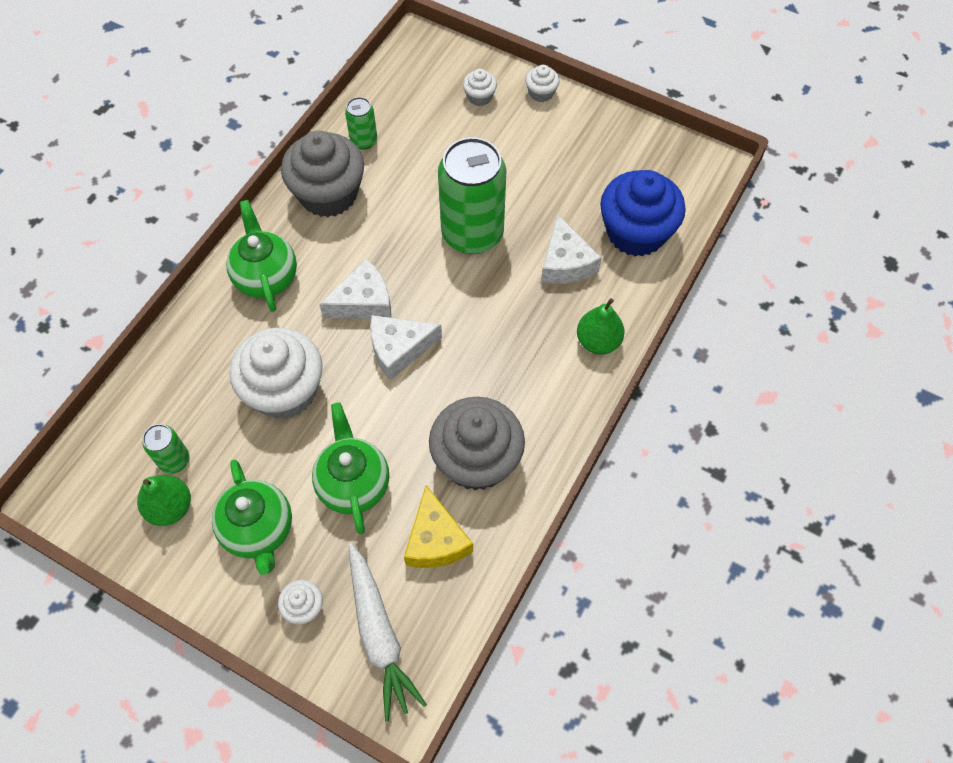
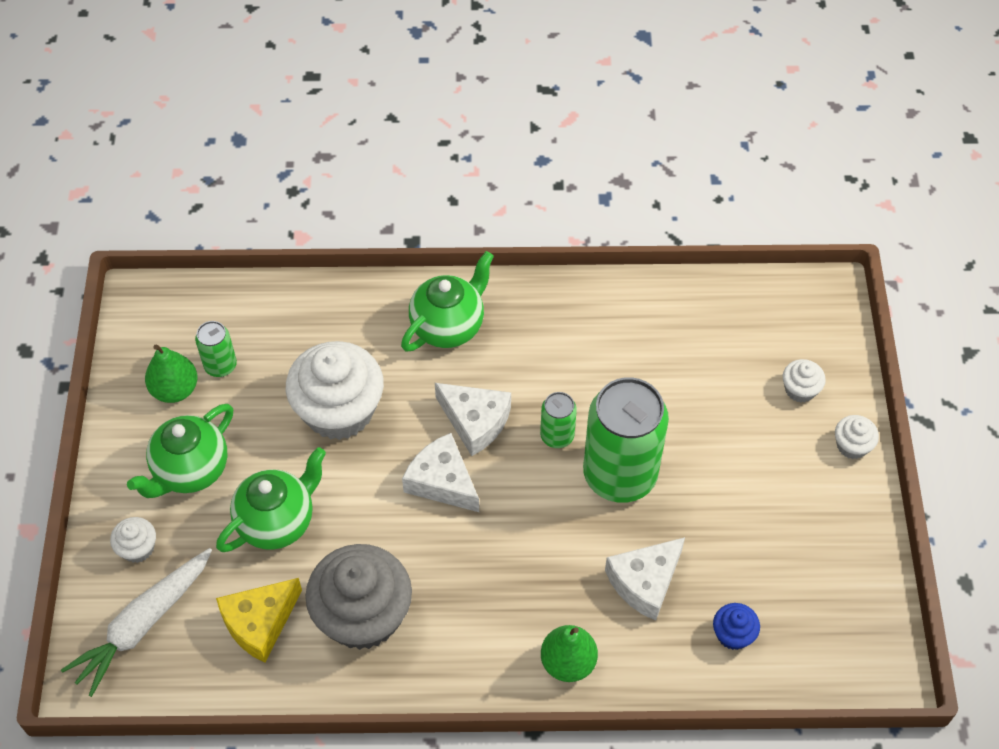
camera: 60 degrees right, 5 degrees down
(328, 194) = (577, 323): grey cupcake -> none
(364, 141) = (663, 316): green can -> green can (557, 436)
(636, 232) = (733, 634): blue cupcake -> blue cupcake, size x0.45

